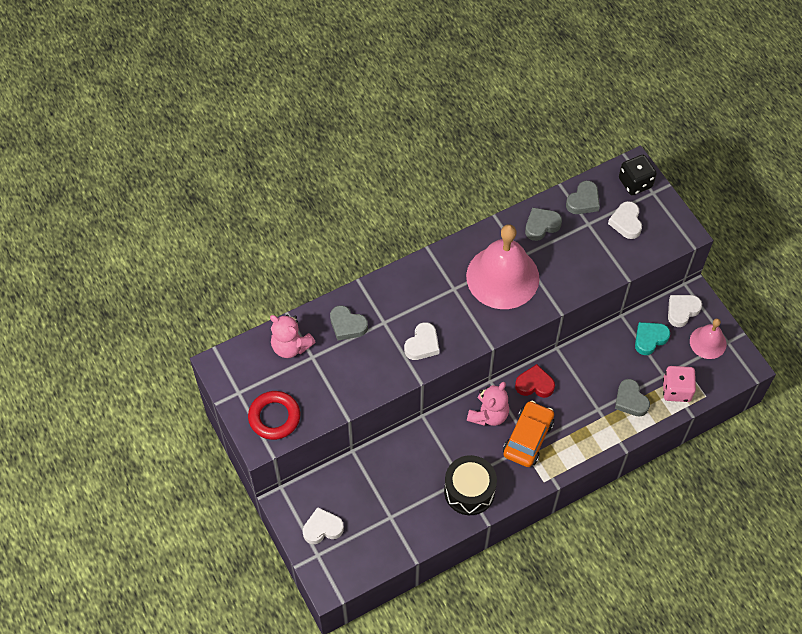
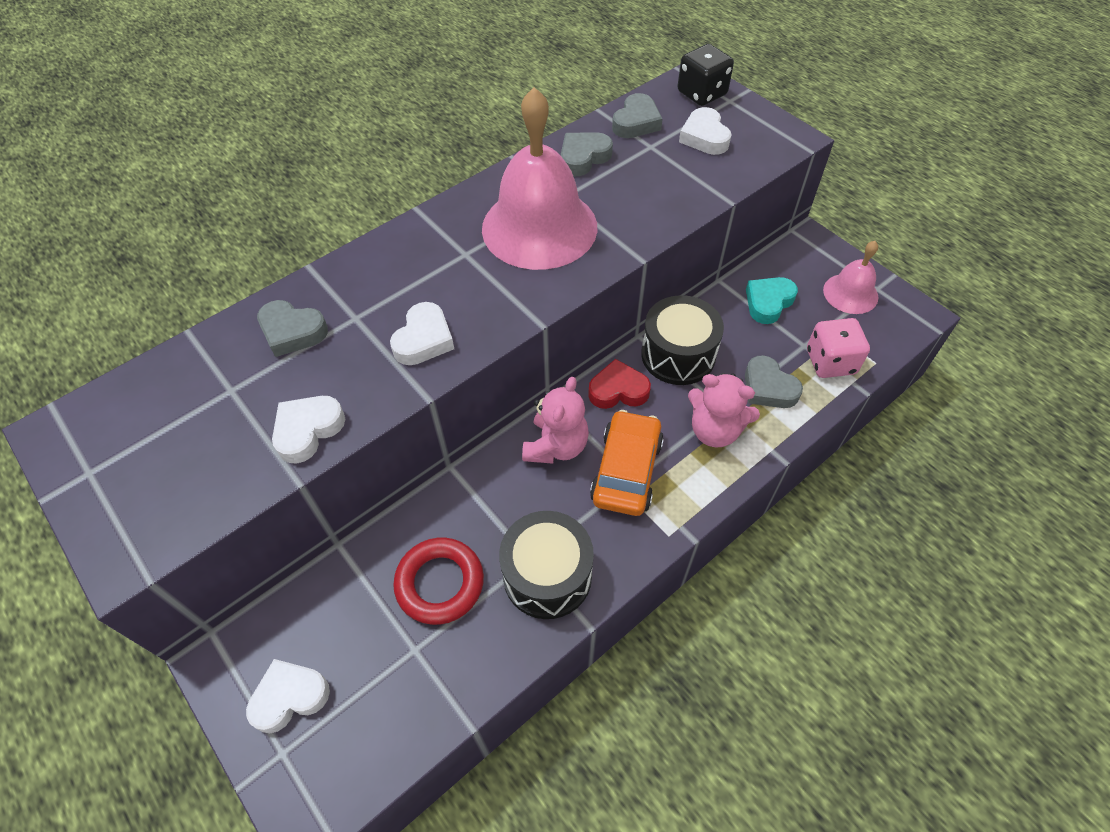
camera: 10 degrees left, 5 degrees down
(274, 417) = (155, 505): red ring -> red ring (440, 583)
(291, 346) = (192, 379): pink teddy bear -> pink teddy bear (715, 430)
(579, 366) = (678, 355): none -> black drum
(682, 311) = (800, 261): white heart -> white heart (308, 430)

